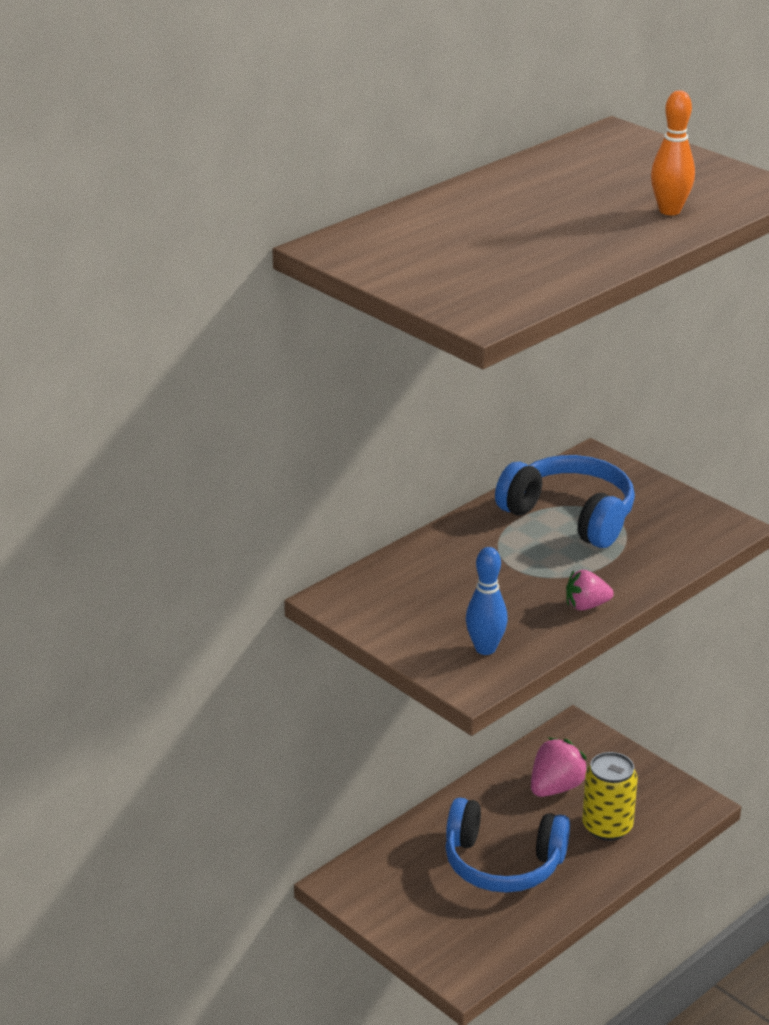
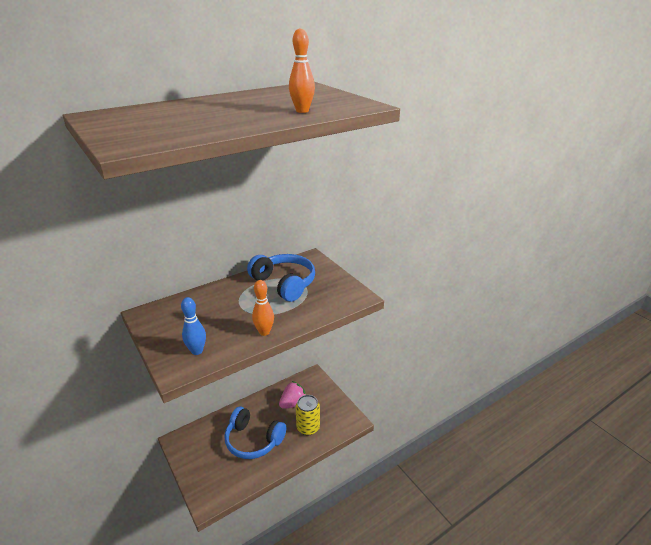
camera: 10 degrees right, 0 degrees up
(586, 606) = (264, 332): pink strawberry -> orange bowling pin

